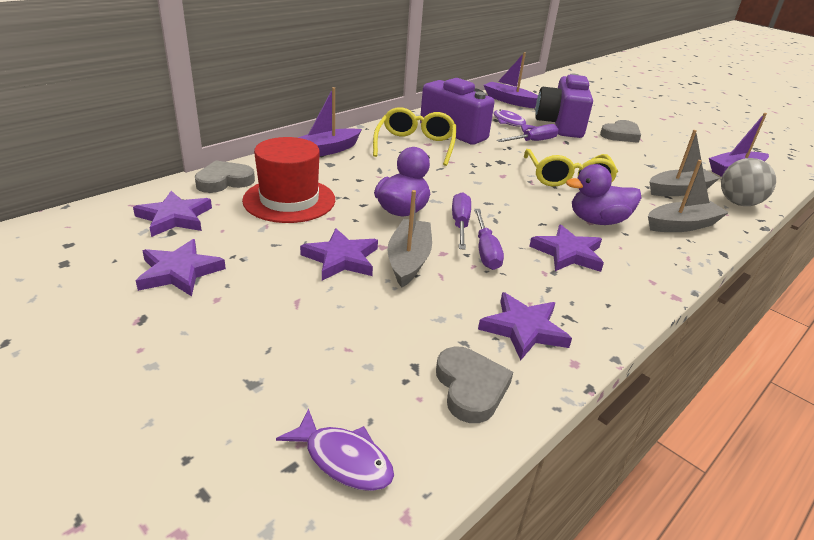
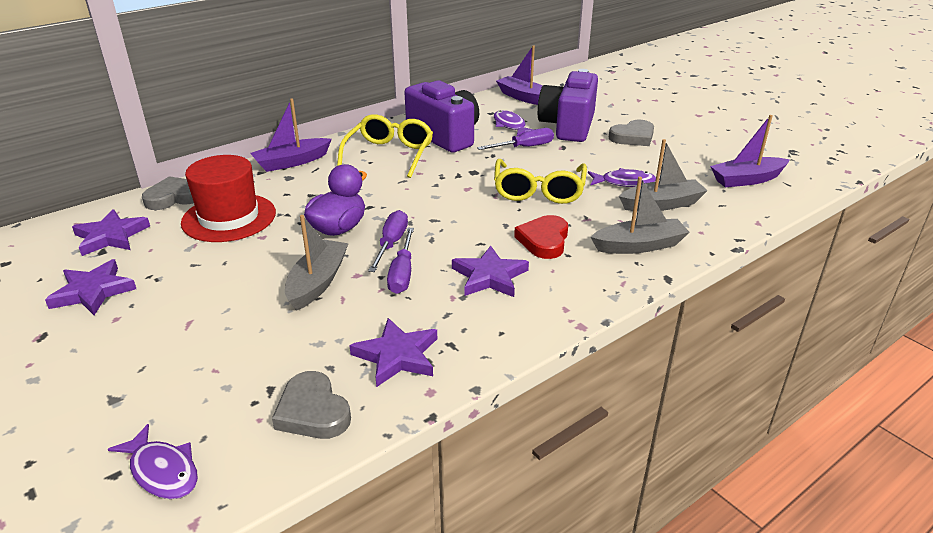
camera: 10 degrees right, 0 degrees up
(341, 259) = (251, 280): purple star -> none
(470, 387) = (313, 411): grey heart -> grey heart turned 150 degrees clockwise
(597, 221) = (544, 240): purple duck -> red heart
(636, 172) = (624, 182): none -> purple fish
(738, 203) = (724, 219): grey ball -> none

